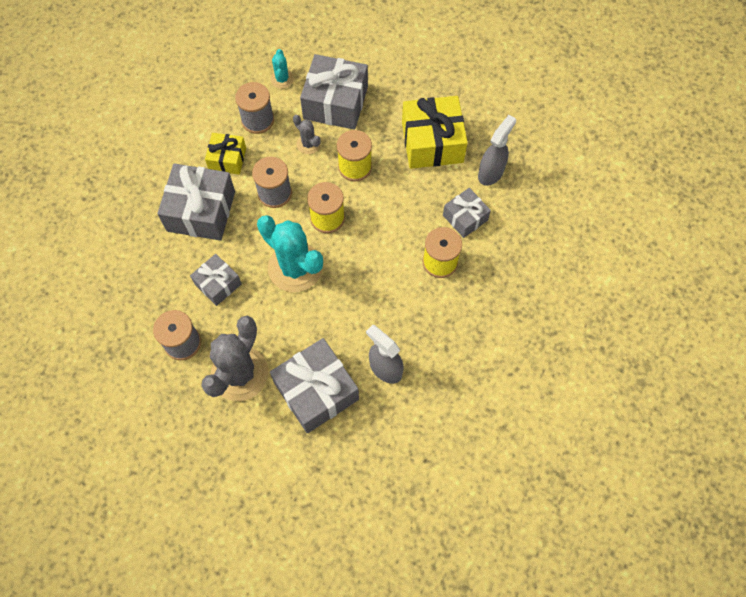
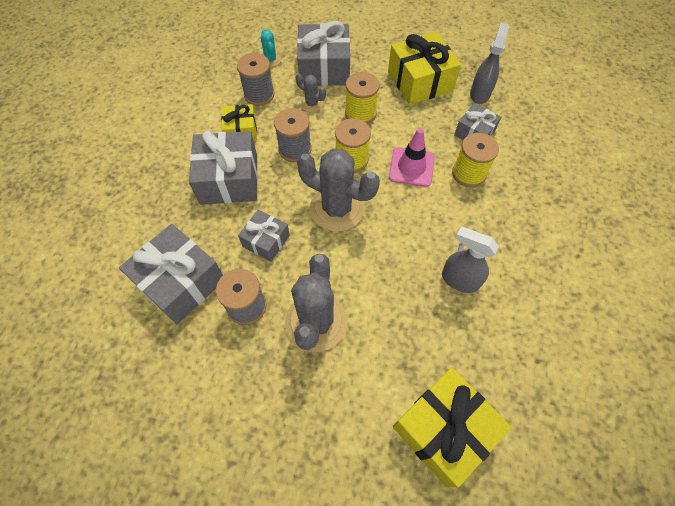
camera: 15 degrees left, 5 degrees down
(295, 267) = (337, 208): turquoise cactus -> grey cactus
(316, 391) = (400, 319): grey gift -> grey gift (181, 282)
(317, 494) = (443, 429): none -> yellow gift
(384, 241) = (411, 167): none -> pink traffic cone

